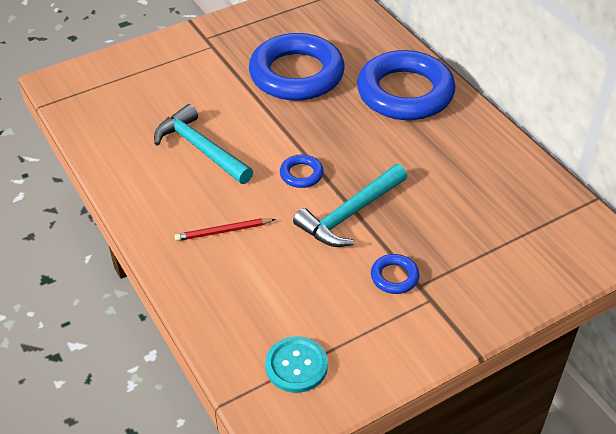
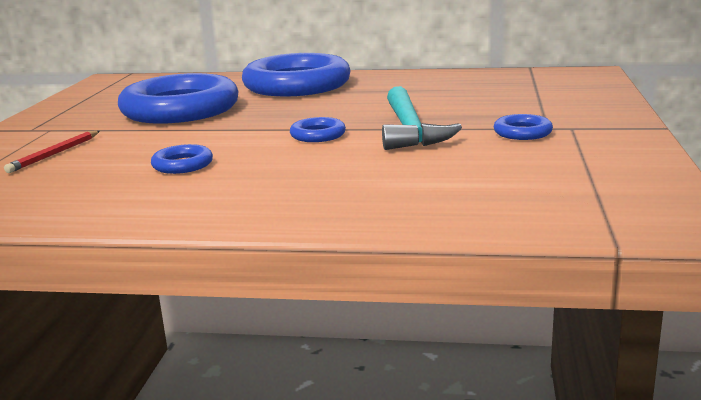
camera: 50 degrees left, 25 degrees down
(201, 148) = (182, 165): turquoise hammer -> blue ring
(223, 231) = (332, 182): red pencil -> red pencil (55, 154)
(296, 365) = (596, 194): turquoise button -> none

